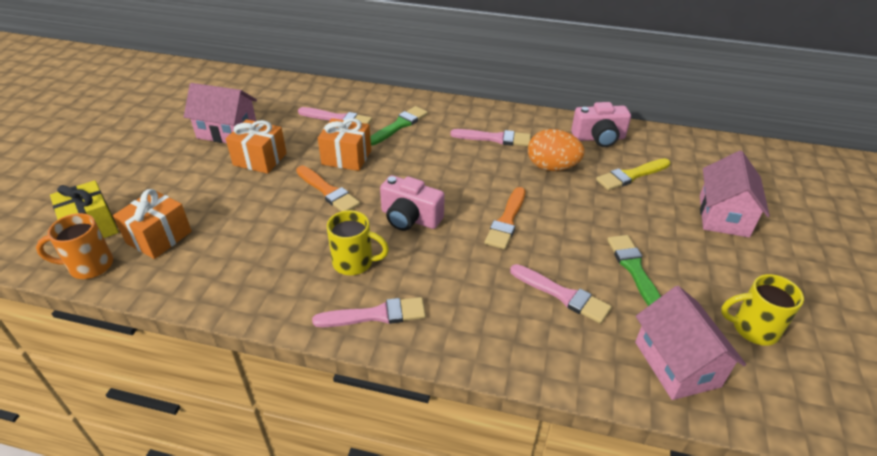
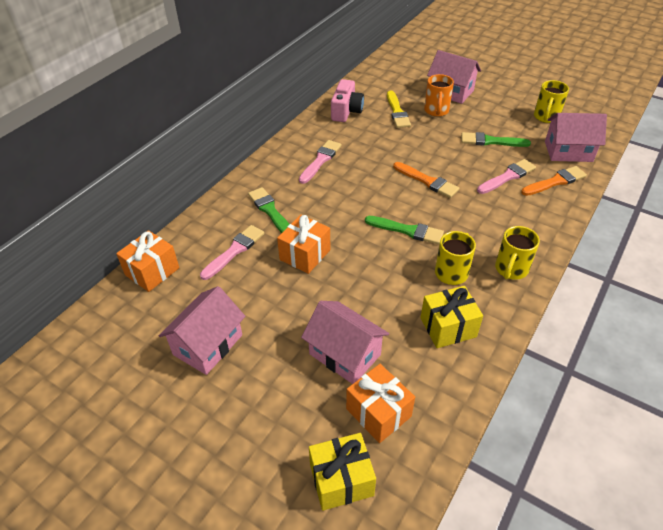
camera: 70 degrees left, 5 degrees up
(89, 266) = (407, 477): orange mug -> orange mug (436, 111)
(225, 205) = (345, 354): none -> pink house
(260, 159) = (277, 320): orange gift -> orange gift (152, 271)
(270, 270) = (448, 327): none -> yellow gift
(328, 191) = (352, 275): orange brush -> orange brush (555, 181)
(376, 315) = (511, 269): pink brush -> yellow mug
(410, 218) = (407, 230): pink camera -> green brush
(552, 167) = (372, 143): orange egg -> none

